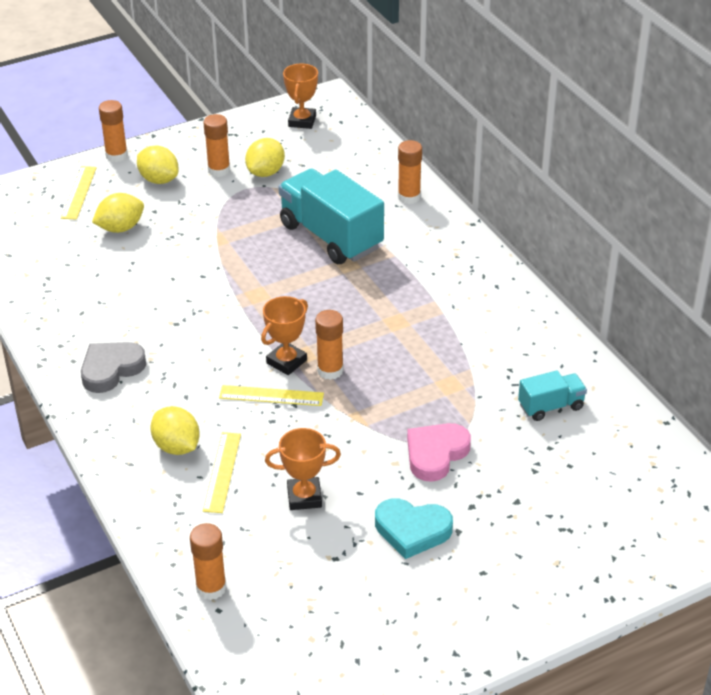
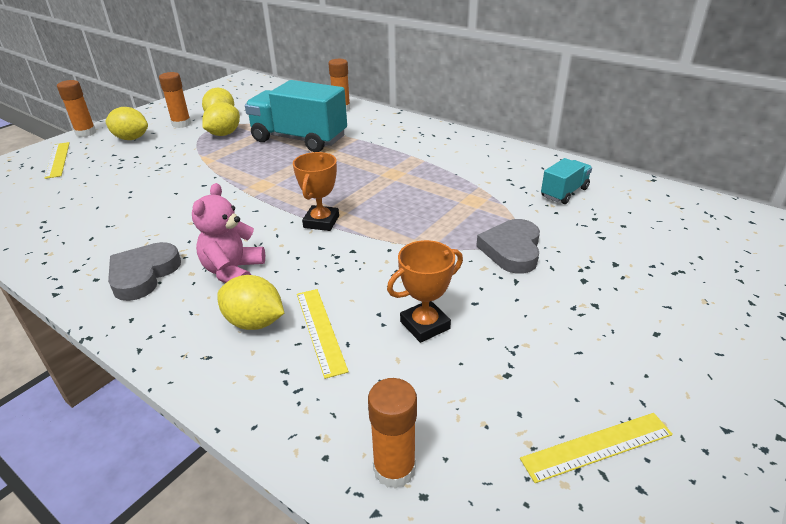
camera: 25 degrees left, 5 degrees down
(120, 228) = (108, 172): yellow lemon -> yellow lemon (224, 134)
(183, 391) = (233, 271): none -> pink teddy bear
(271, 395) = (325, 250): yellow ruler -> yellow ruler (597, 446)
(302, 121) = (232, 90): orange trophy -> none
(330, 370) = (365, 217): orange glue stick -> none
(412, 530) = (555, 319): turquoise heart -> none
(435, 454) = (512, 250): pink heart -> grey heart

